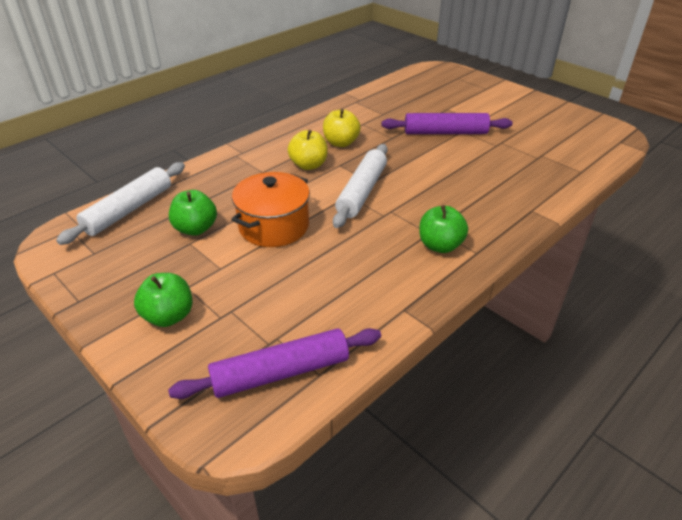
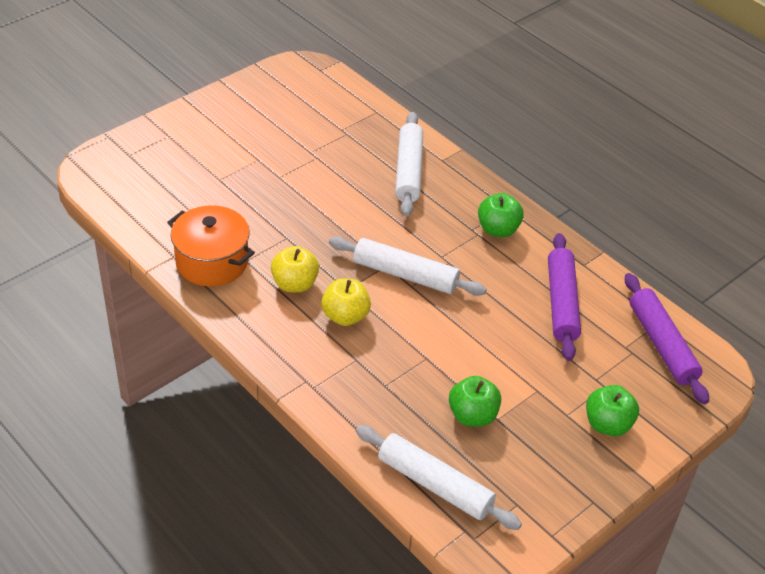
camera: 90 degrees left, 5 degrees up
(274, 226) = (468, 348): orange pot -> orange pot (212, 262)
(445, 132) = (282, 191): purple rolling pin -> purple rolling pin (561, 303)
(503, 191) = (409, 171): none -> white rolling pin

